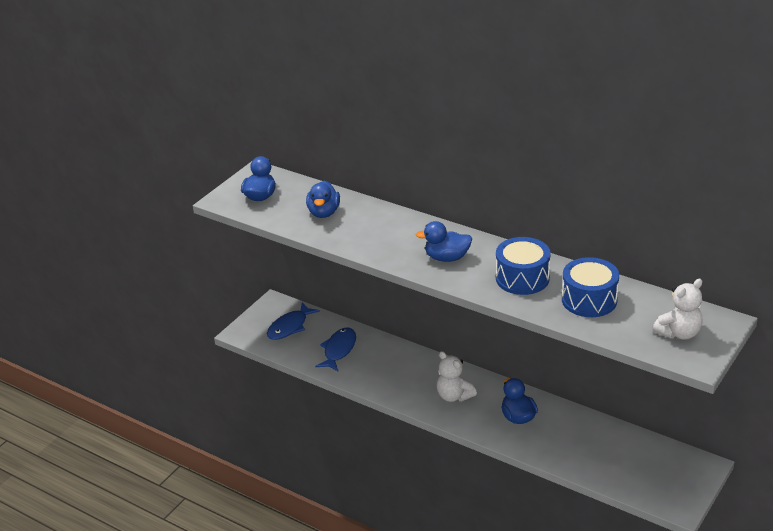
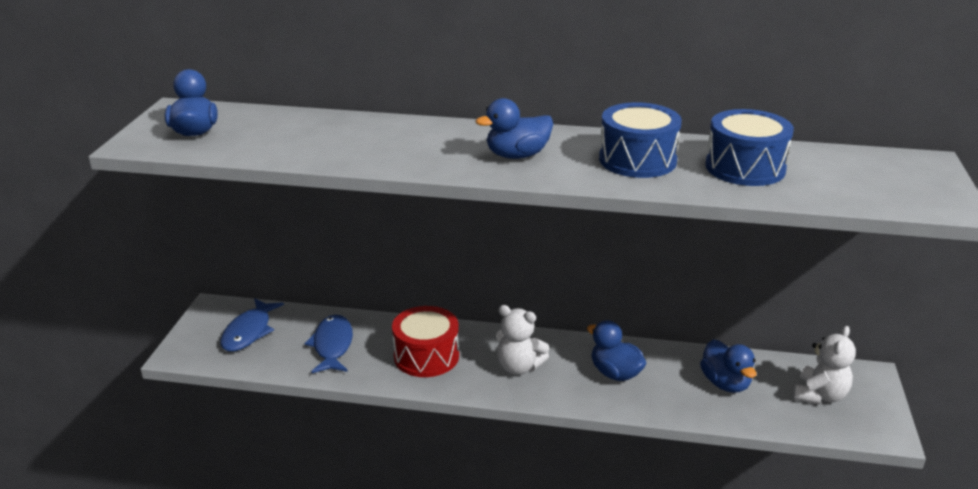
camera: 25 degrees left, 5 degrees down
(324, 213) = (303, 135): blue duck -> blue duck (725, 383)
(396, 373) = (426, 356): none -> red drum
(679, 333) = (891, 181): white teddy bear -> white teddy bear (819, 395)

